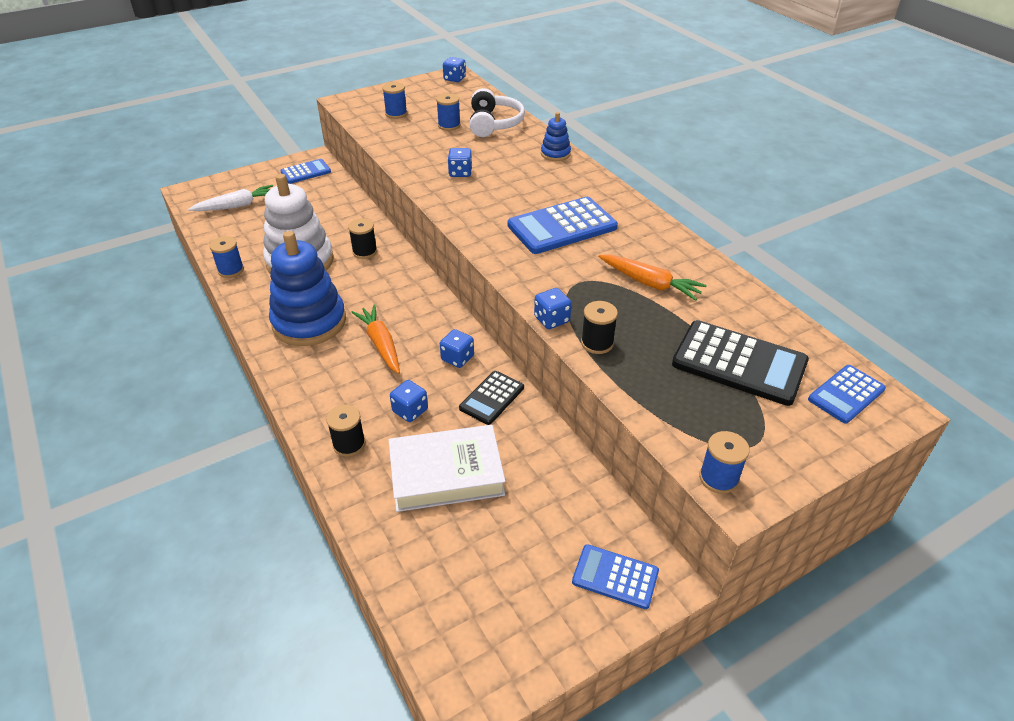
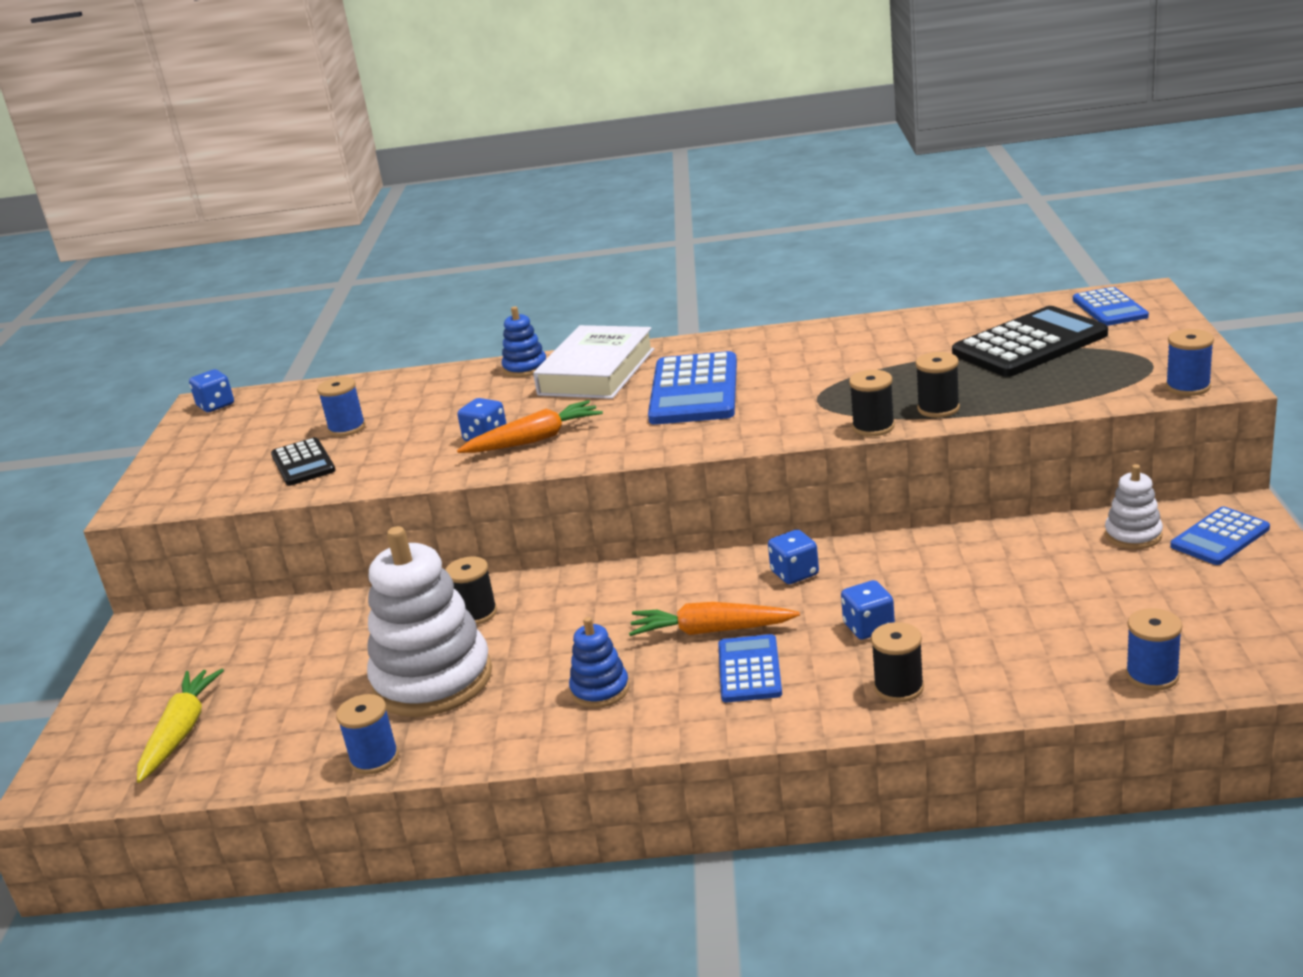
camera: 55 degrees left, 15 degrees down
(237, 206) = (181, 732): white carrot -> yellow carrot
(306, 172) = (174, 642): blue calculator -> blue calculator (749, 670)
(309, 322) = (600, 690): blue stacking toy -> blue stacking toy, size x0.47
(396, 114) = (249, 465): blue spool -> blue spool (1152, 676)
(446, 474) = (1003, 618): white book -> white book (597, 372)
(492, 398) = (891, 561): black calculator -> black calculator (303, 463)
(494, 123) = (390, 396): white headphones -> none
(551, 319) = (873, 427): blue dice -> black spool
(590, 520) = (1133, 535): none -> white stacking toy
(650, 283) = (858, 361): orange carrot -> orange carrot (535, 440)

